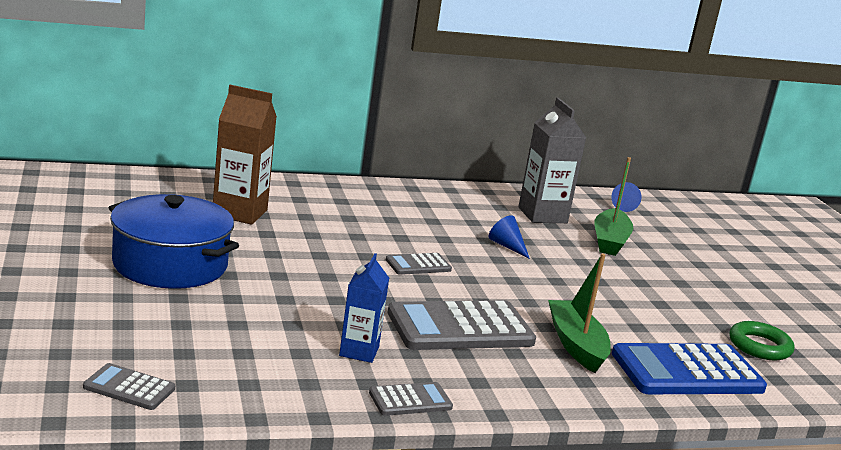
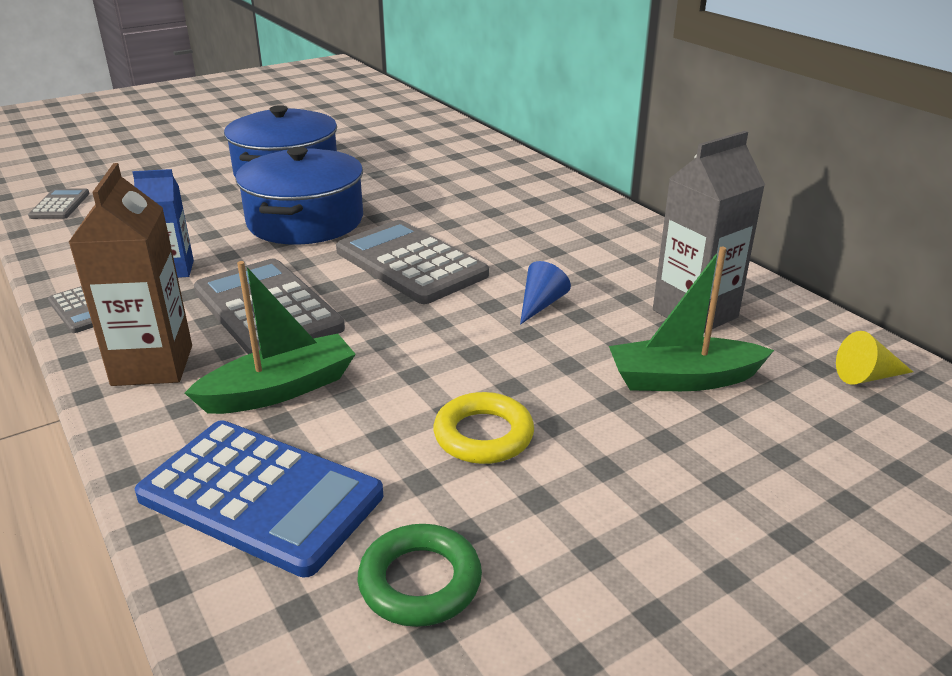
camera: 75 degrees right, 10 degrees up
(240, 213) = (431, 171): brown carton -> brown carton (152, 365)
(301, 281) = (305, 221): none -> blue pot
(418, 265) = (411, 263): grey calculator -> grey calculator, size x2.03
(623, 206) = (867, 376): blue cone -> yellow cone
(646, 301) = (483, 435): none -> yellow ring
(687, 372) = (260, 496): blue calculator -> blue calculator turned 150 degrees clockwise

